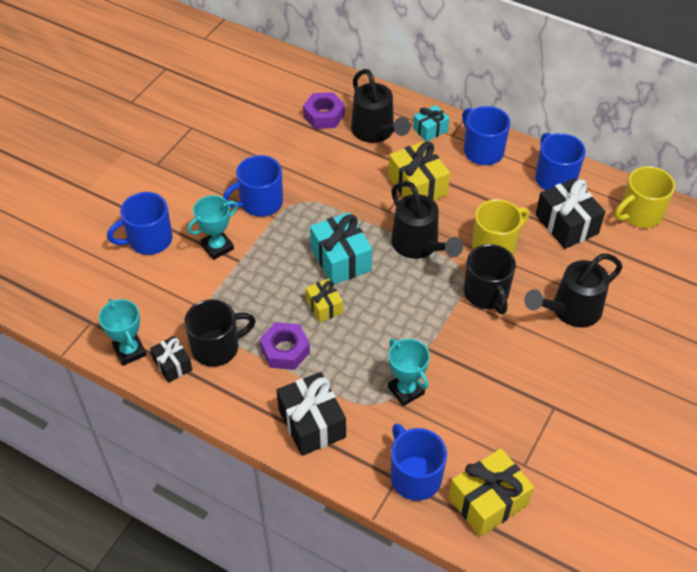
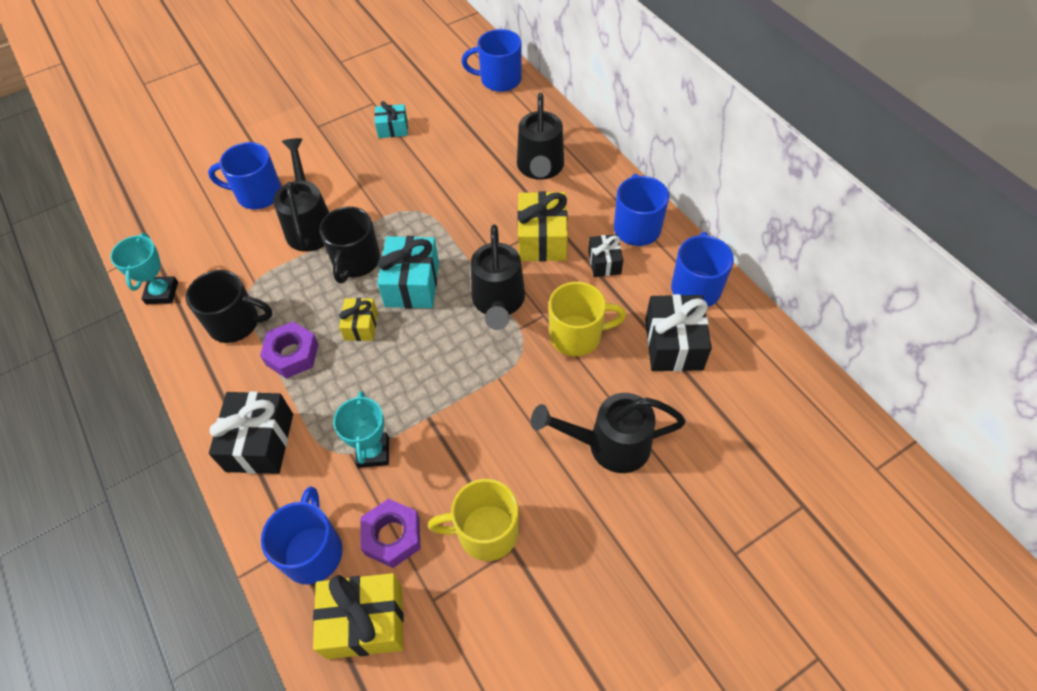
camera: 30 degrees right, 5 degrees up
(172, 365) = (186, 323): black gift -> black gift (604, 262)
(217, 247) = (310, 225): turquoise trophy -> black watering can
(260, 203) = (379, 197): blue mug -> blue mug (499, 80)
(324, 115) = (502, 134): purple nut -> purple nut (392, 536)
(430, 129) = (597, 185): turquoise gift -> turquoise gift (393, 128)
(486, 294) = (531, 384): black mug -> black mug (356, 261)
(639, 214) = (768, 367): yellow mug -> yellow mug (485, 532)

